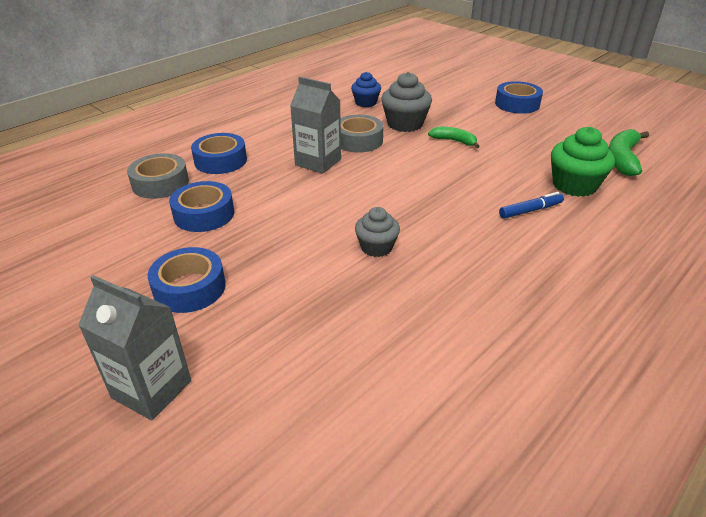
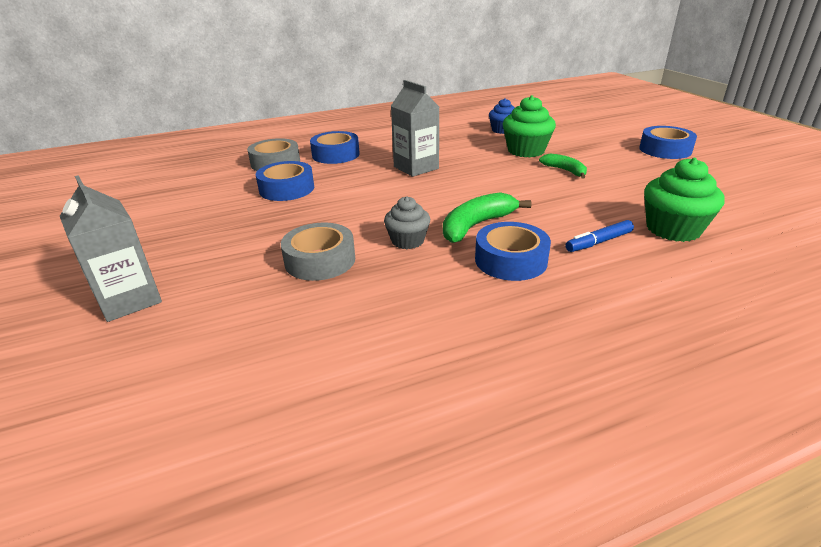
camera: 25 degrees right, 5 degrees down
(189, 288) = (226, 237): blue tape -> blue tape (510, 260)
(358, 140) = (468, 157): grey tape -> grey tape (320, 260)
(405, 124) = (526, 151): grey cupcake -> green cupcake
(530, 210) = (598, 242): blue marker -> blue marker turned 150 degrees clockwise
(622, 159) = (759, 215): green banana -> green banana (476, 225)

